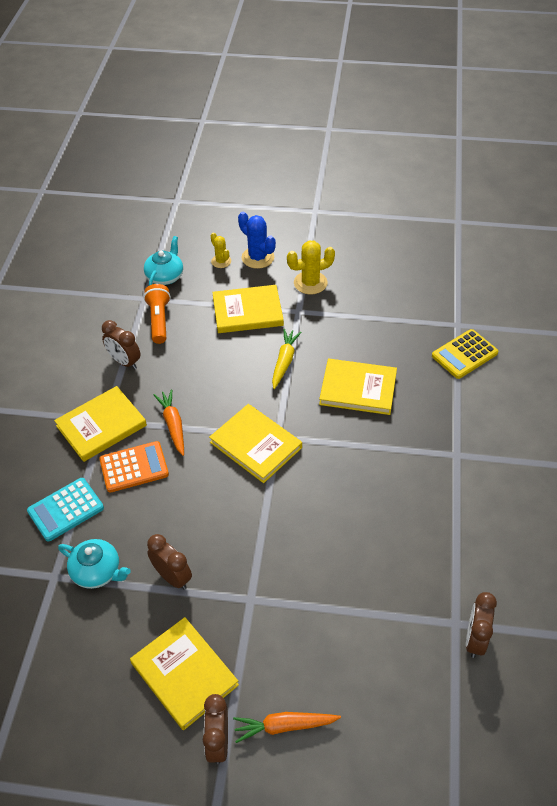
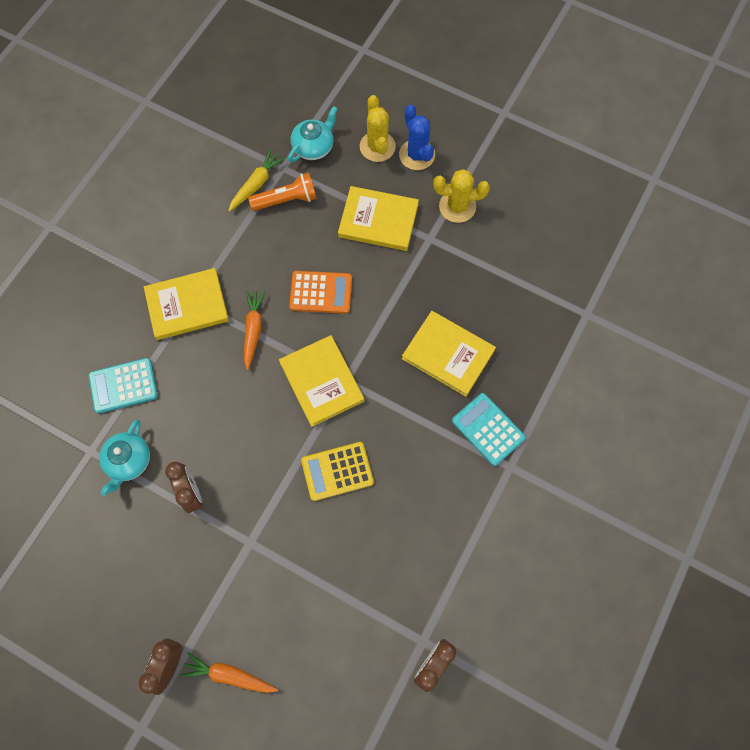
camera: 20 degrees right, 20 degrees up
(97, 571) = (128, 461): turquoise teapot -> turquoise teapot turned 60 degrees clockwise
(124, 362) = (235, 239): brown clock -> none
(134, 467) = (200, 363): orange calculator -> orange calculator (321, 292)
(159, 320) = (287, 200): orange flashlight -> orange flashlight turned 60 degrees clockwise
(184, 674) = (165, 591): yellow book -> none
(221, 261) = (377, 147): yellow cactus -> yellow cactus, size x1.63
(284, 361) = (389, 295): yellow carrot -> yellow carrot (256, 184)
(422, 433) = (488, 429): none -> turquoise calculator
(464, 354) = (575, 353): yellow calculator -> yellow calculator (337, 471)

